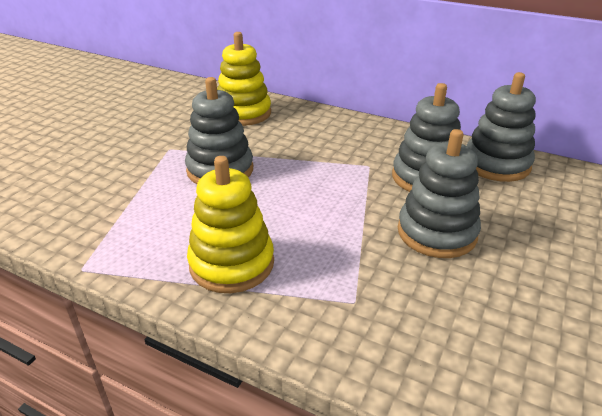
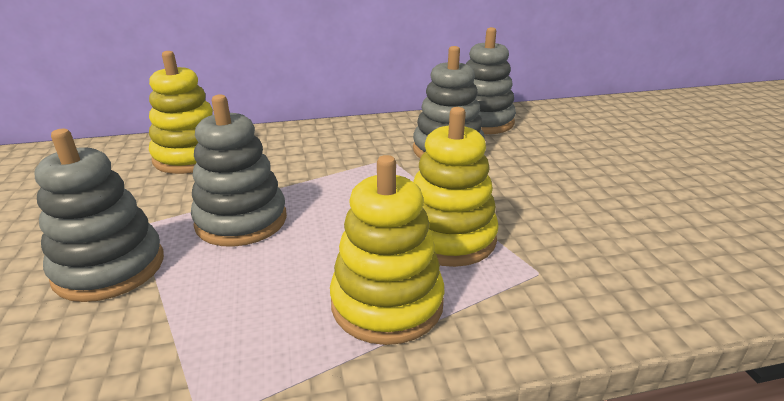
camera: 40 degrees left, 5 degrees down
(327, 244) = (448, 238): none -> yellow stacking toy
(436, 233) = (515, 187): grey stacking toy -> grey stacking toy (110, 268)

